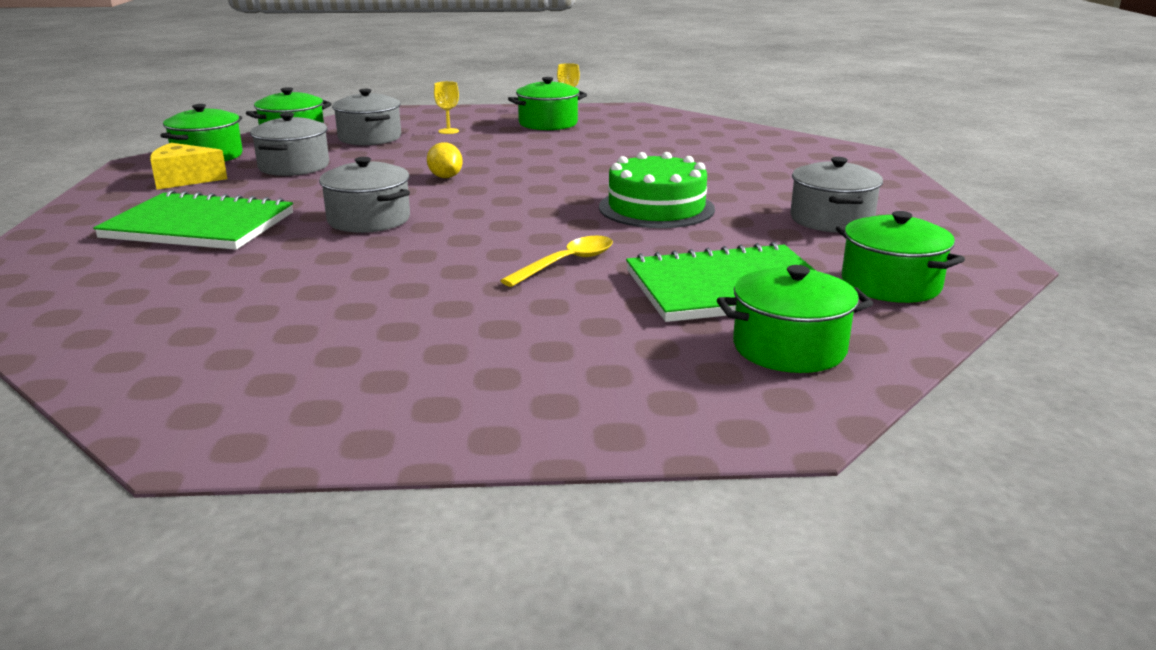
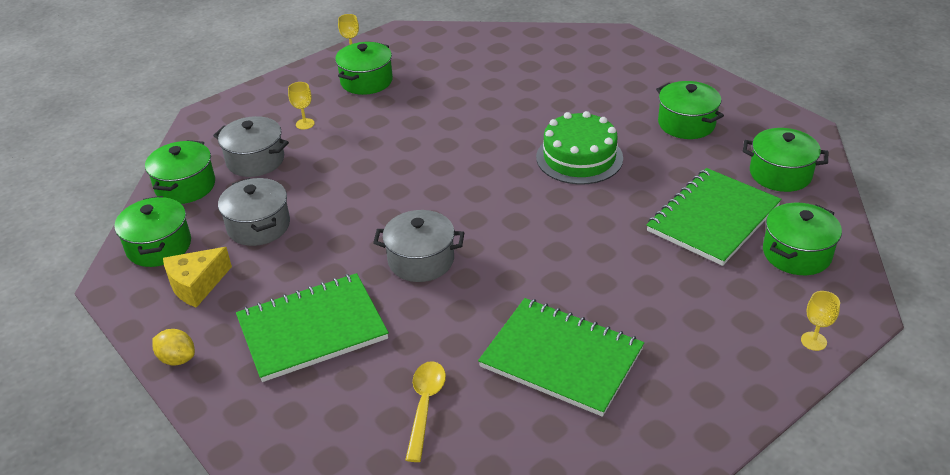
camera: 35 degrees left, 15 degrees up
(348, 319) = (561, 358): none -> green notebook
(445, 177) = (396, 186): yellow lemon -> yellow lemon (177, 359)
(566, 263) = (604, 241): yellow spoon -> yellow spoon (425, 406)
(664, 425) = (813, 341): none -> yellow goblet
(831, 220) = (686, 124): grey pot -> green pot

